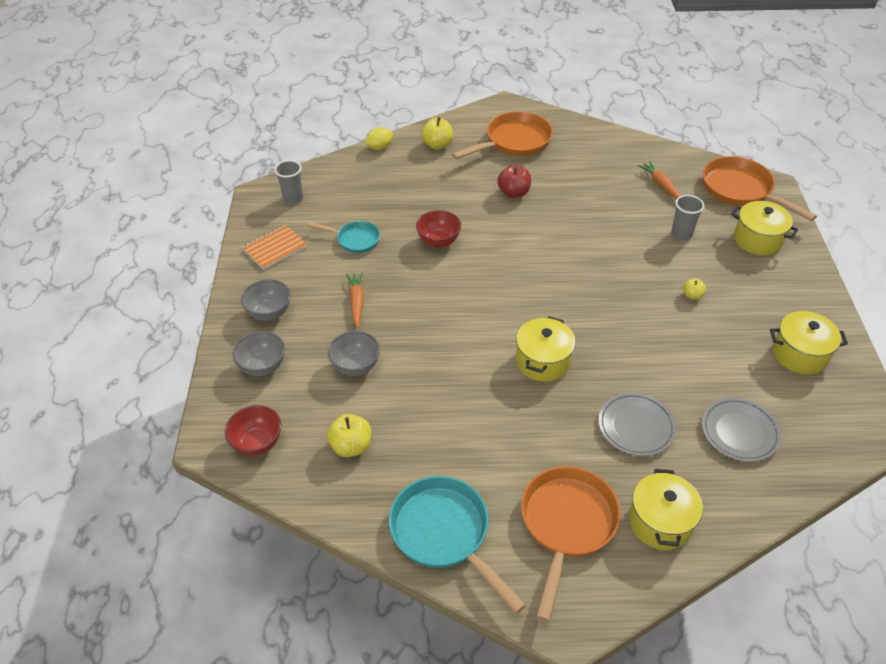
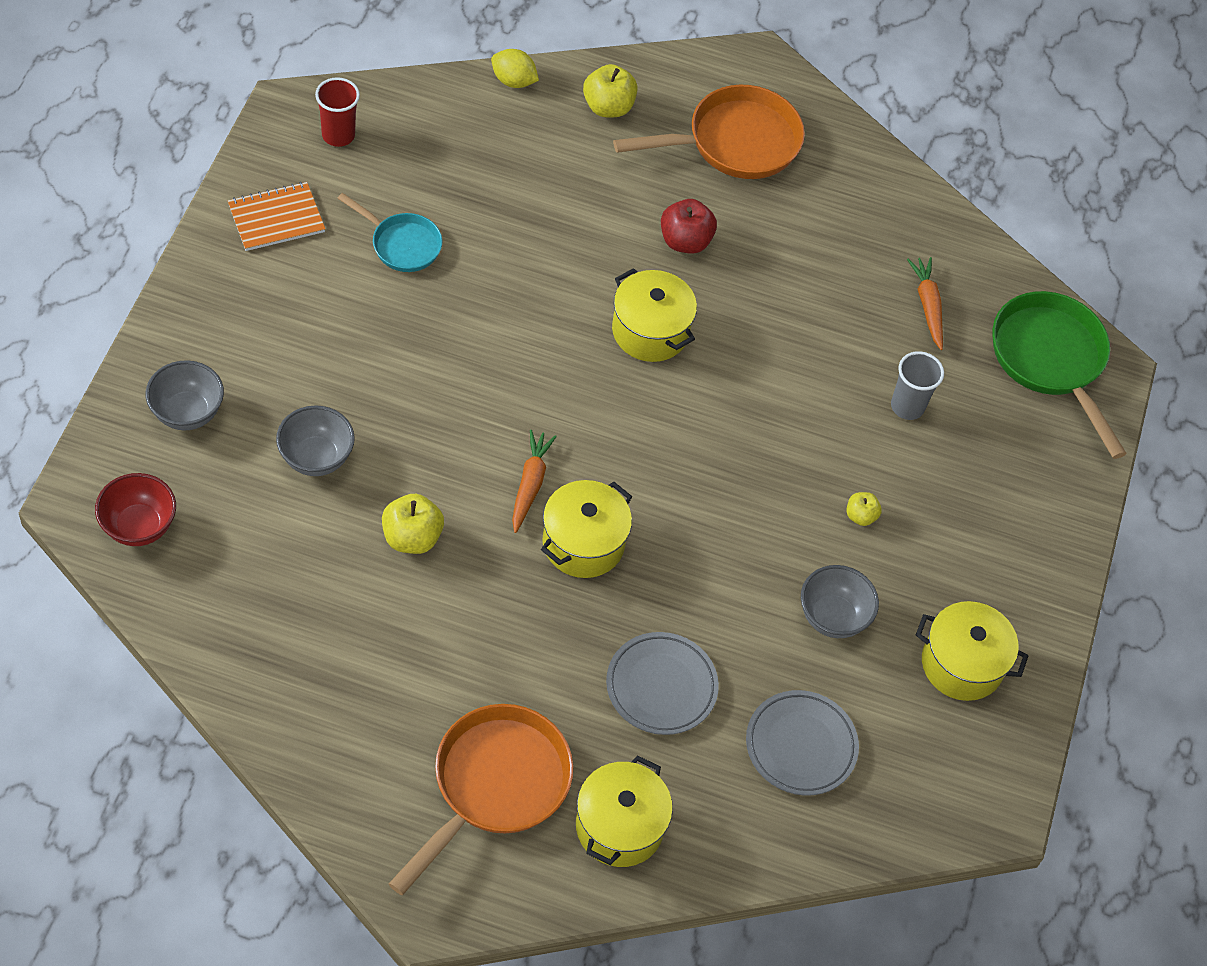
camera: 10 degrees right, 10 degrees up
(269, 313) = (228, 328): grey bowl -> grey bowl (832, 617)
(293, 198) = (338, 135): grey cup -> red cup
(351, 446) = (261, 575): yellow apple -> yellow apple (412, 537)
(357, 302) = (360, 354): orange carrot -> orange carrot (530, 484)
(380, 147) = (513, 81): yellow lemon -> yellow lemon turned 45 degrees clockwise
(438, 241) = (526, 291): red bowl -> none
(445, 534) = (331, 740): turquoise pan -> none
(741, 190) = (1051, 361): orange pan -> green pan
(757, 240) = (1020, 457): yellow pot -> yellow pot (650, 331)

